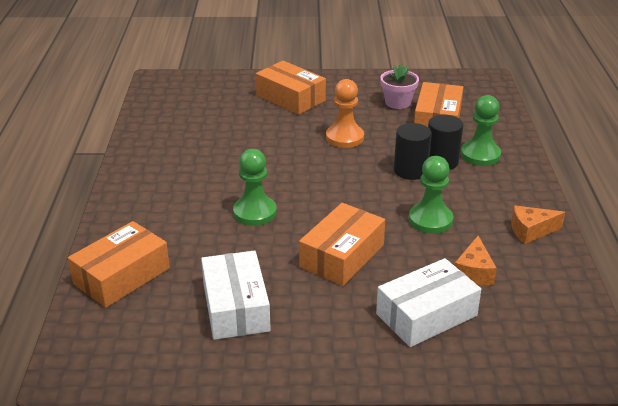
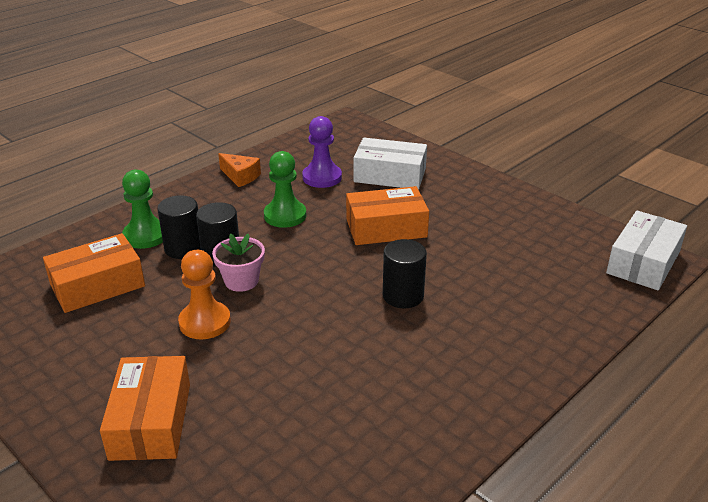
camera: 135 degrees left, 0 degrees up
(121, 276) = (576, 304): orange box -> none
(236, 307) = (505, 237): white box -> white box (643, 262)
(254, 212) = (403, 296): green pawn -> black cylinder
(398, 103) = (76, 330): pink flower pot -> pink flower pot (241, 281)
(474, 272) = (322, 177): orange cheese -> purple pawn

